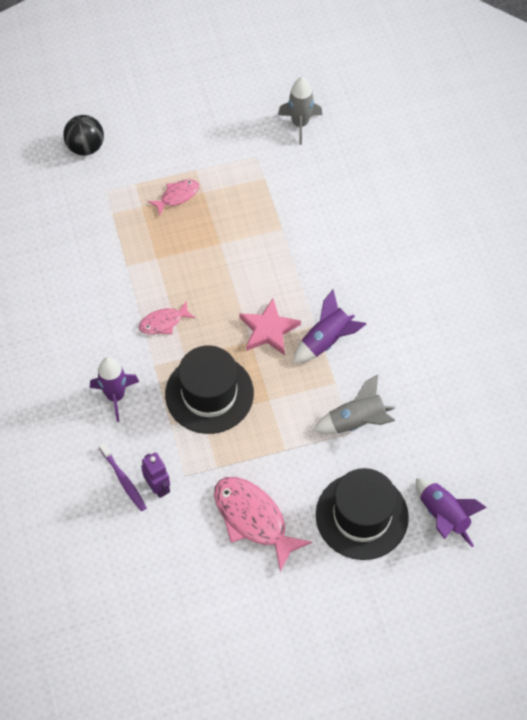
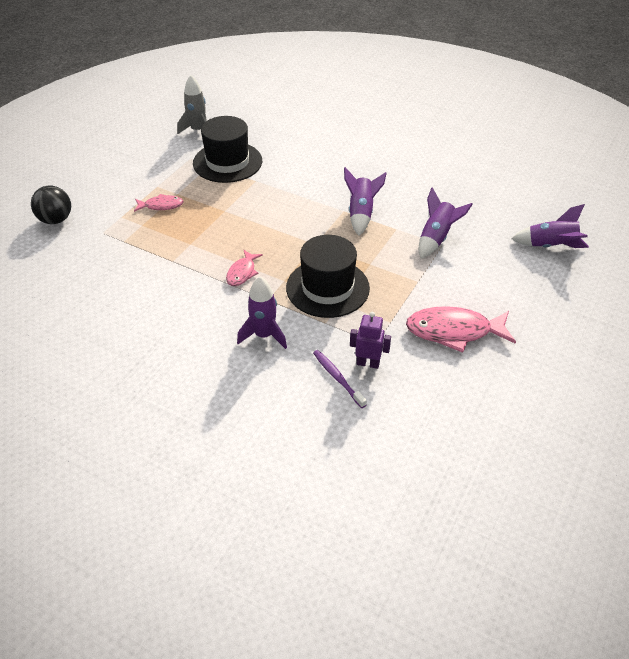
camera: 45 degrees left, 15 degrees down
(123, 479) = (338, 378): purple toothbrush -> purple toothbrush turned 135 degrees counterclockwise
(177, 196) = (161, 206): pink fish -> pink fish turned 75 degrees clockwise
(268, 330) = (318, 231): pink star -> none
(356, 421) = (436, 238): grey rocket -> purple rocket
(362, 516) = (510, 280): black hat -> black hat (227, 162)

